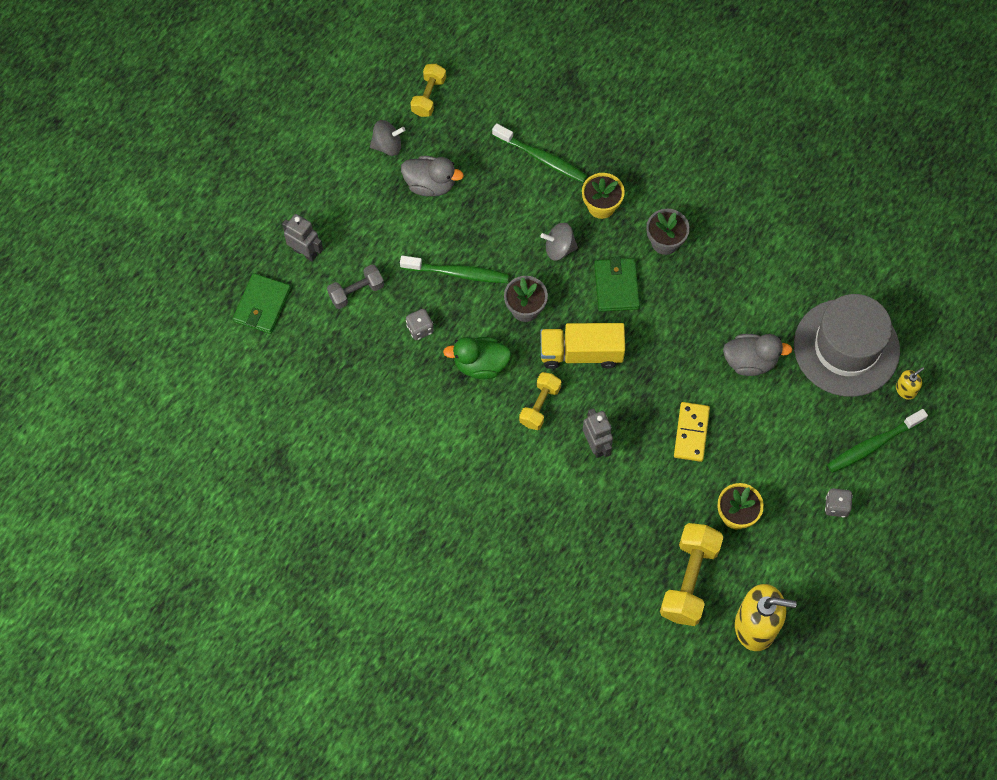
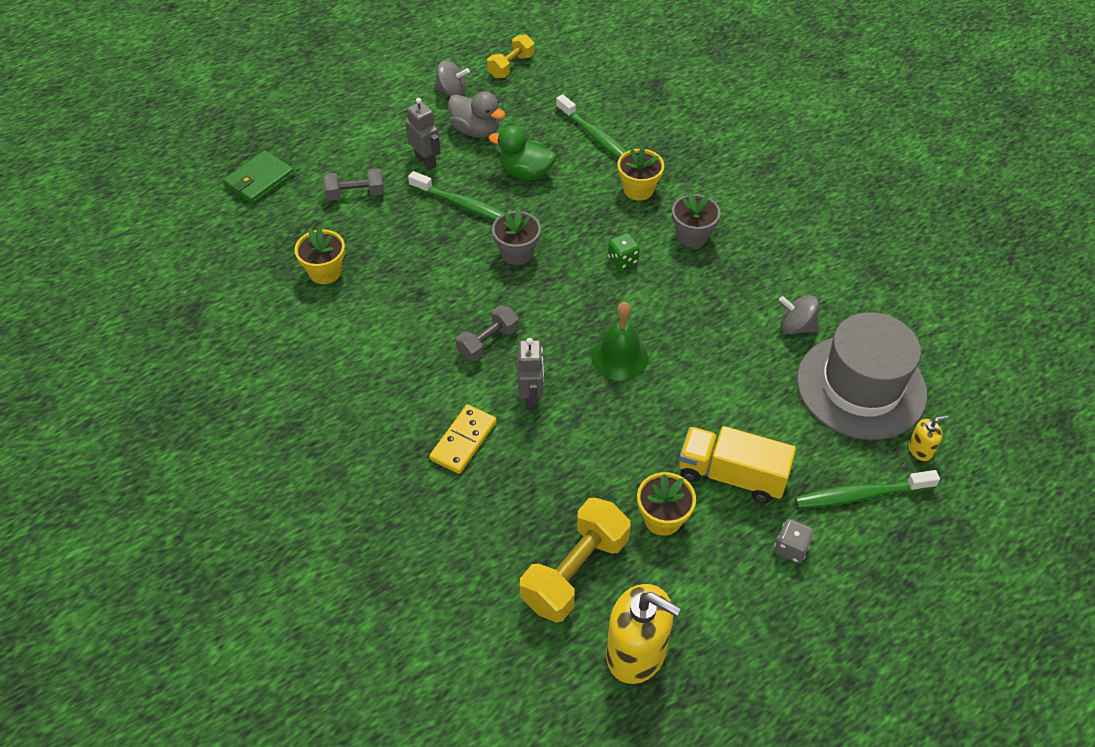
camera: 20 degrees right, 15 degrees down
(305, 252) = (326, 151): grey robot -> grey robot (426, 161)
(371, 382) = (325, 272): none -> yellow flower pot
(420, 329) = (400, 241): grey dice -> none
(480, 365) = (444, 288): green duck -> green duck (525, 173)
(540, 405) = (488, 342): yellow dumbbell -> grey dumbbell
(559, 248) = (578, 213): grey spinning top -> grey spinning top (796, 327)
(581, 353) = (556, 308): yellow truck -> yellow truck (731, 475)
(616, 286) = (622, 260): green wallet -> green dice
(650, 384) = (619, 357): none -> green bell
(691, 433) = (645, 418): yellow domino -> yellow domino (463, 441)
(750, 361) = (742, 368): grey duck -> none

